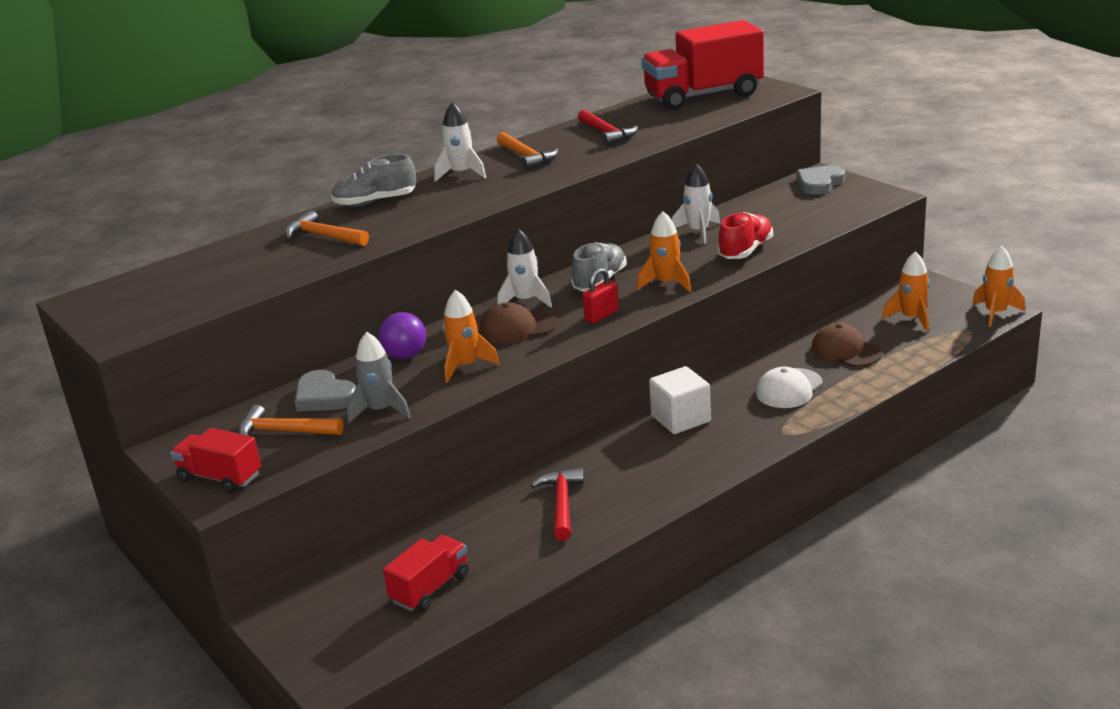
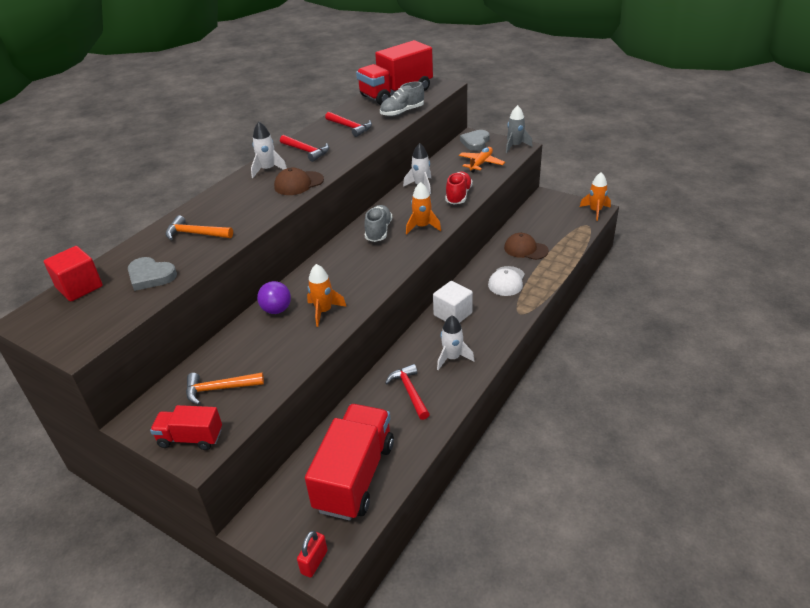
camera: 20 degrees left, 10 degrees up
(156, 276) = (79, 287): none -> red cube
(324, 396) = (234, 353): grey heart -> grey heart (150, 276)
(375, 202) = (218, 200): grey shoe -> grey shoe (402, 112)
(380, 410) = (282, 358): grey rocket -> grey rocket (515, 146)
(430, 588) = (355, 476): red truck -> red truck, size x1.91
(518, 328) = (343, 275): brown cap -> brown cap (298, 183)
(526, 301) = (337, 253): white rocket -> white rocket (452, 358)
(527, 157) = (306, 151): orange hammer -> red hammer
(601, 315) = (394, 257): red padlock -> red padlock (314, 562)
(809, 212) = (481, 163): none -> orange plane
(911, 318) = (551, 221): orange rocket -> none

